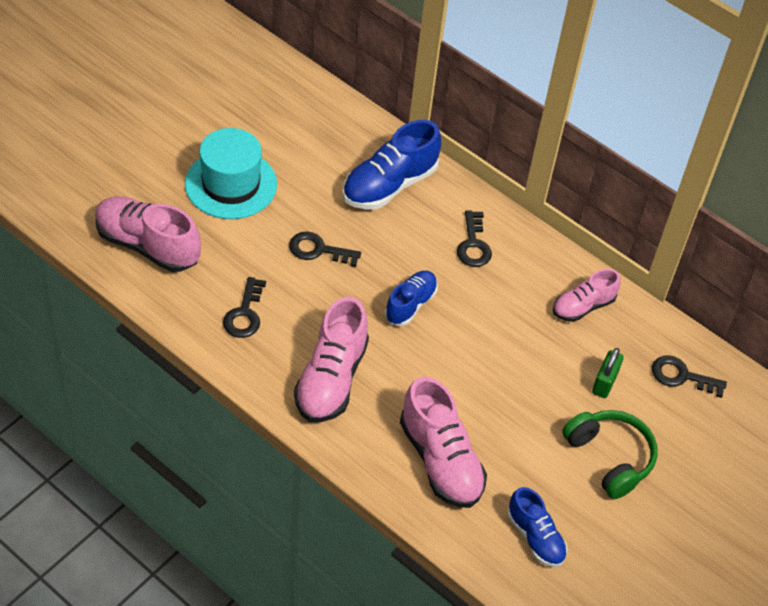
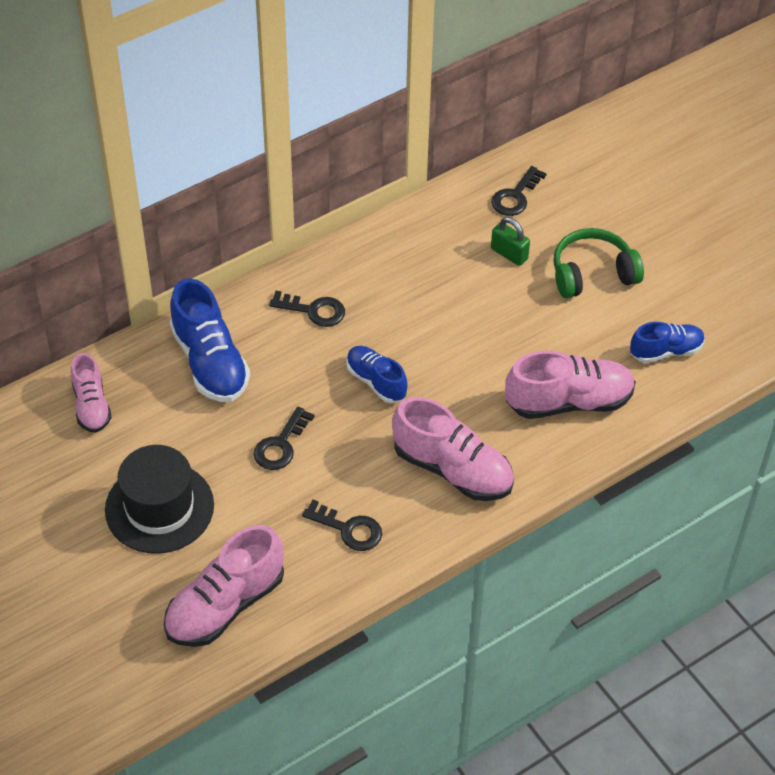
camera: 70 degrees left, 0 degrees up
(231, 184) = (159, 507): turquoise hat -> black hat
(583, 306) = (416, 245): pink shoe -> pink shoe (91, 405)

